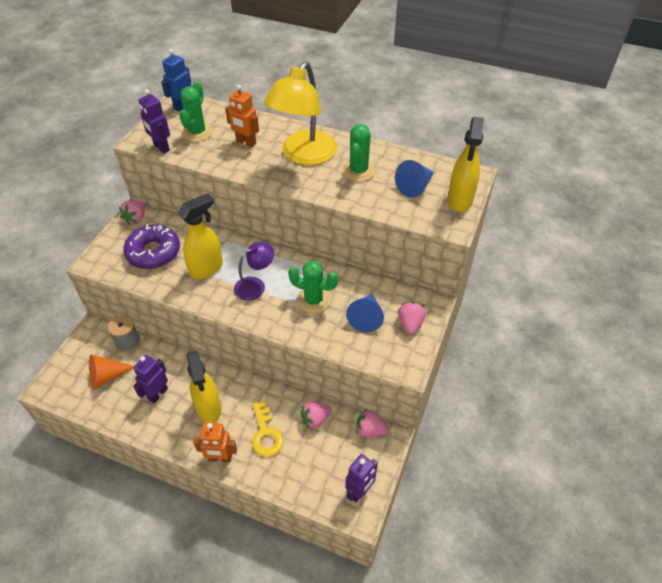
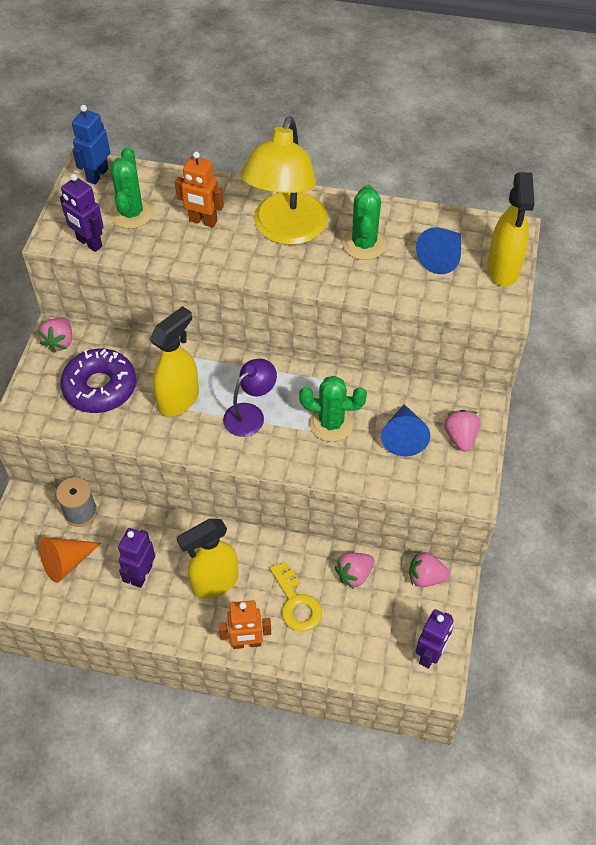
camera: 10 degrees left, 5 degrees up
(209, 409) = (214, 583): yellow spray bottle -> yellow spray bottle turned 90 degrees clockwise

